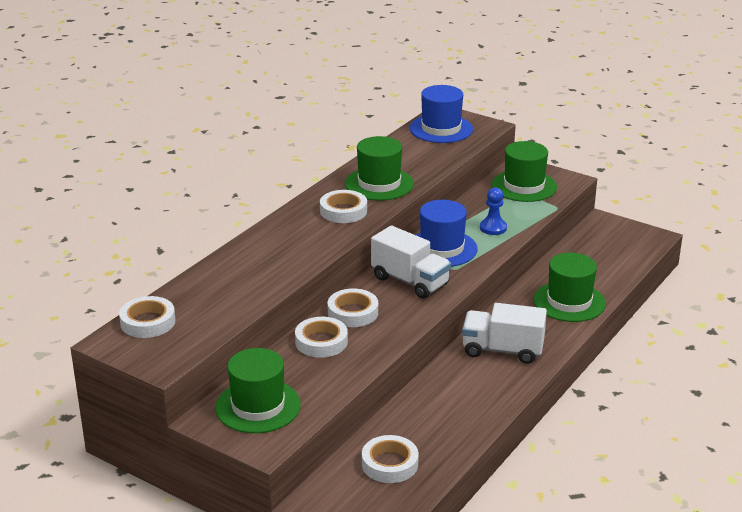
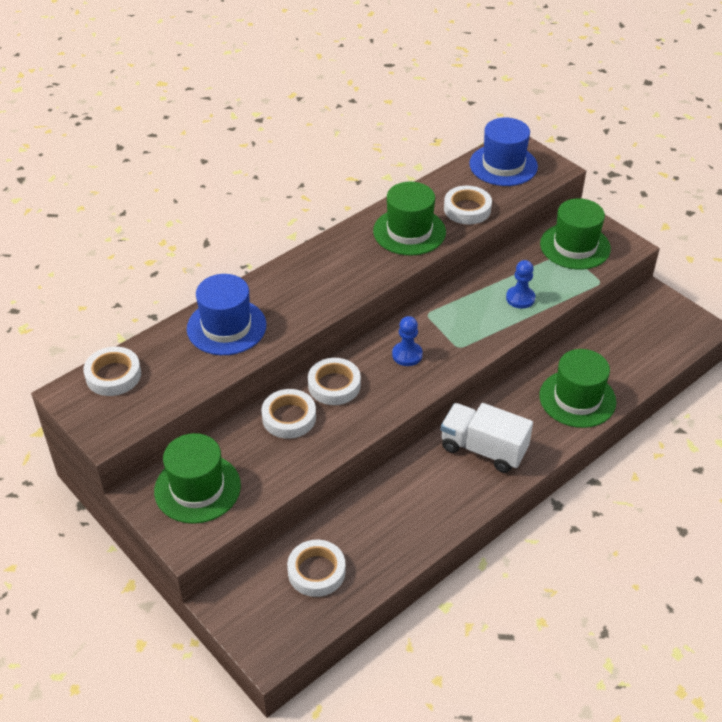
camera: 15 degrees right, 15 degrees up
(343, 211) = (358, 263): white tape -> white tape (467, 209)
(410, 281) = (407, 355): white truck -> blue pawn
(442, 248) = (456, 316): blue hat -> blue hat (226, 327)

